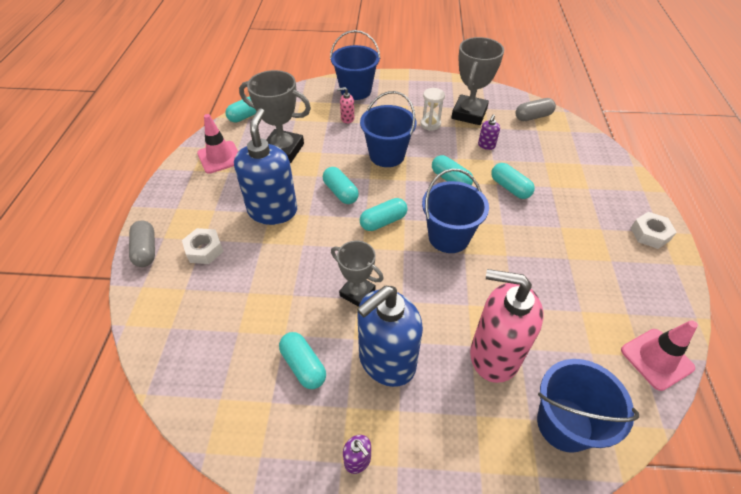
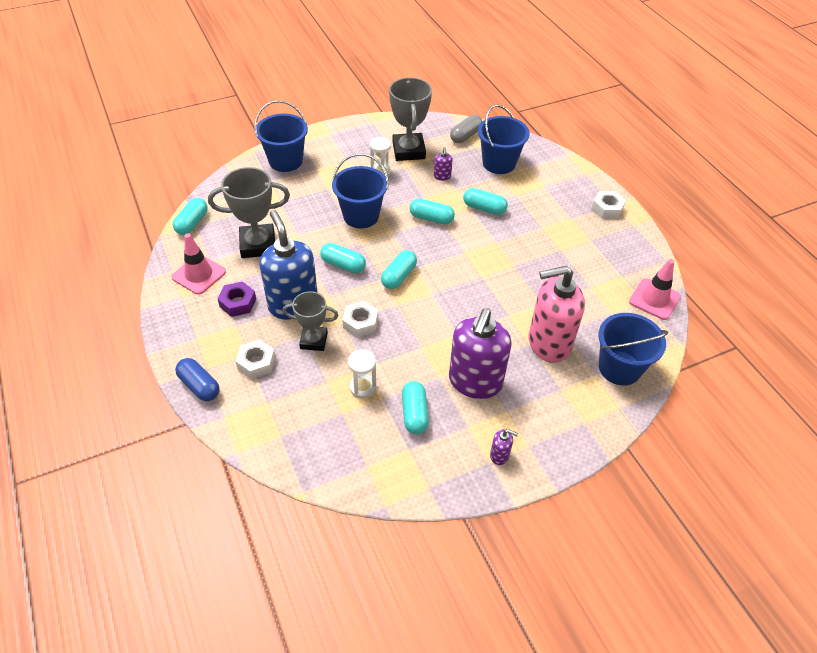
camera: 30 degrees left, 0 degrees up
(146, 250) = (199, 386): grey capsule -> blue capsule
(230, 192) = (238, 303): none -> purple nut
(275, 315) = (363, 387): none -> white hourglass
(303, 365) = (414, 413): turquoise capsule -> turquoise capsule turned 60 degrees clockwise
(318, 251) = (360, 323): none -> white nut
(347, 119) = (298, 193): pink soap dispenser -> none
(357, 293) = (418, 342): grey trophy -> grey trophy (314, 340)
(386, 361) = (475, 382): blue soap dispenser -> purple soap dispenser
(449, 237) = (461, 268): blue bucket -> blue bucket (499, 163)

